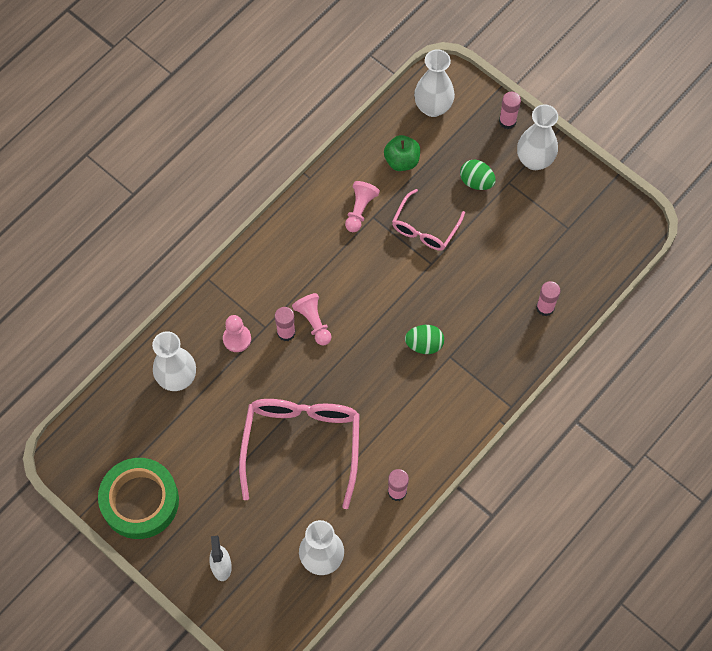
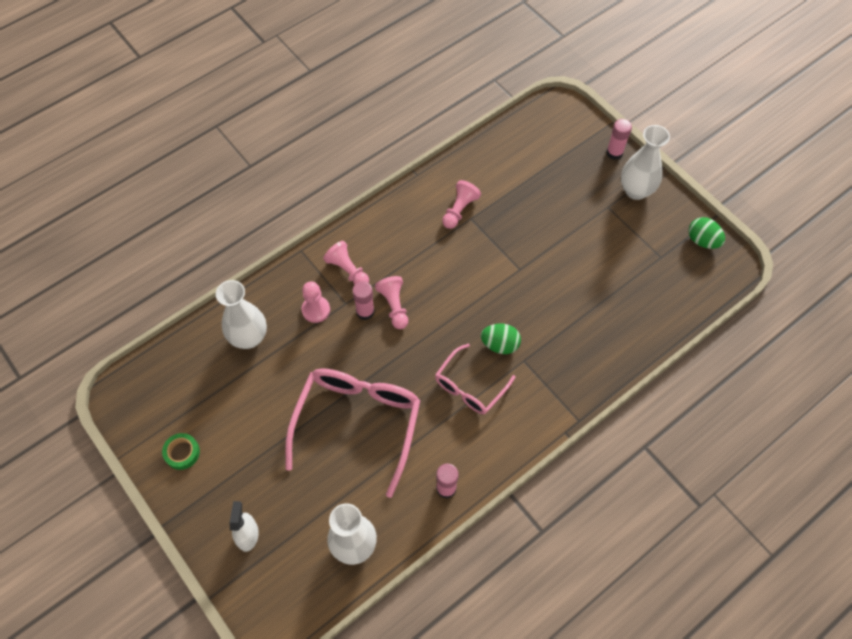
camera: 10 degrees right, 5 degrees down
(140, 501) = (182, 452): green tape -> green tape, size x0.43
(260, 292) = (348, 270): none -> pink pawn
(402, 161) = (507, 172): green apple -> none
(425, 228) = (519, 236): pink glasses -> pink glasses (470, 387)
(433, 107) = (545, 131): white vase -> none
(476, 181) = (576, 201): green egg -> green egg (702, 241)
(545, 307) = (628, 328): pink glue stick -> none

